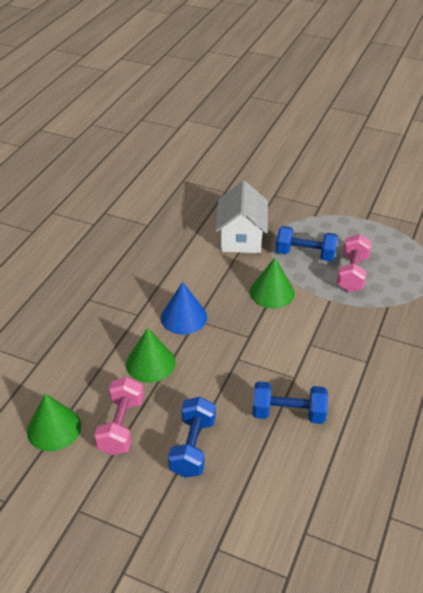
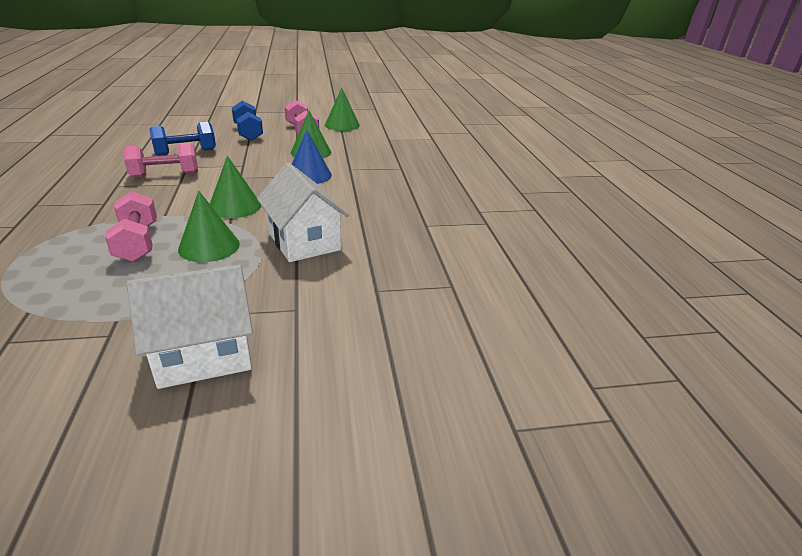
camera: 145 degrees right, 10 degrees down
(305, 254) = (209, 246): blue dumbbell -> green cone
(319, 366) = (165, 175): none -> pink dumbbell
(326, 188) = (204, 354): none -> white house

